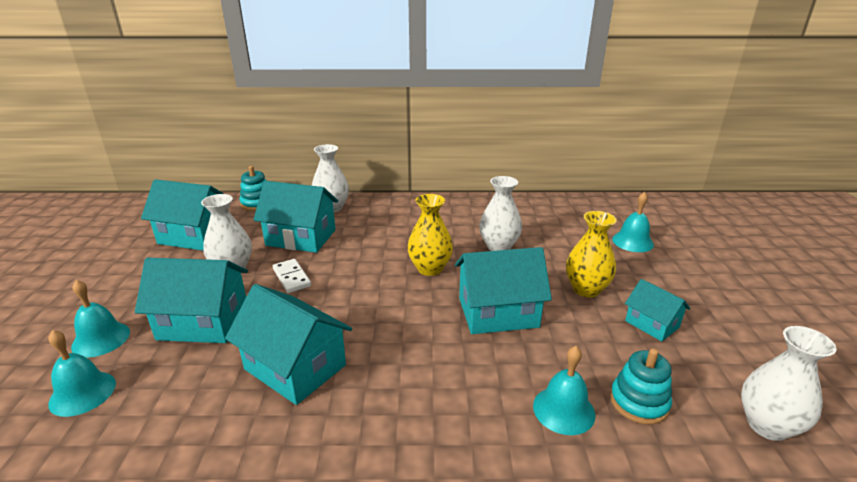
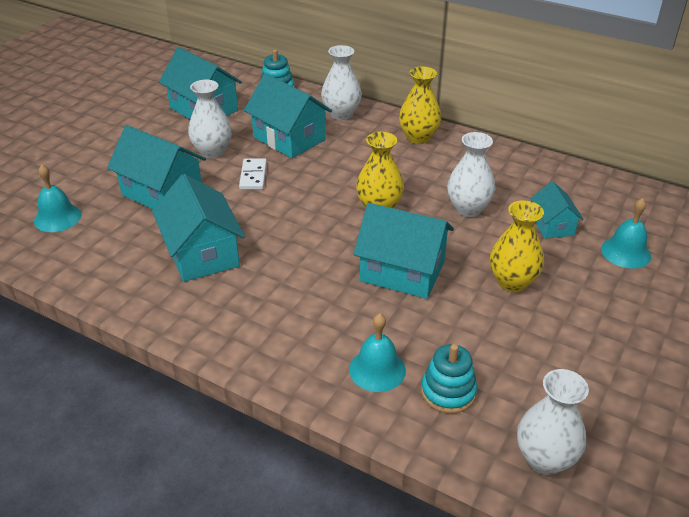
camera: 30 degrees right, 10 degrees up
(101, 339) = (88, 181): turquoise bell -> none
(411, 208) = (418, 137): none -> yellow vase
(652, 324) = (541, 338): turquoise house -> turquoise house (552, 225)

